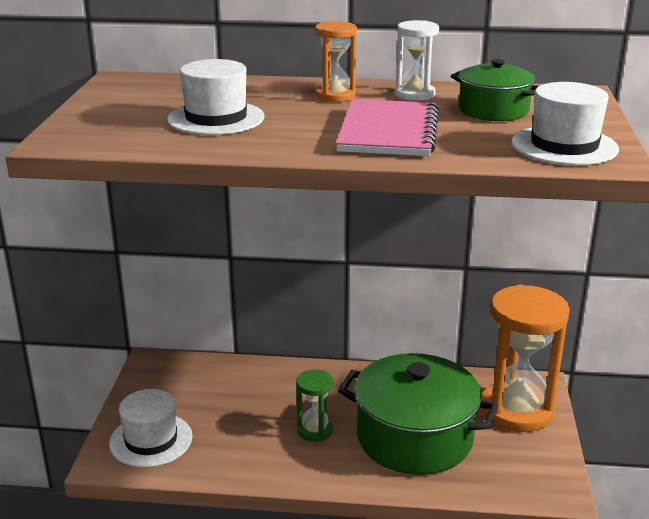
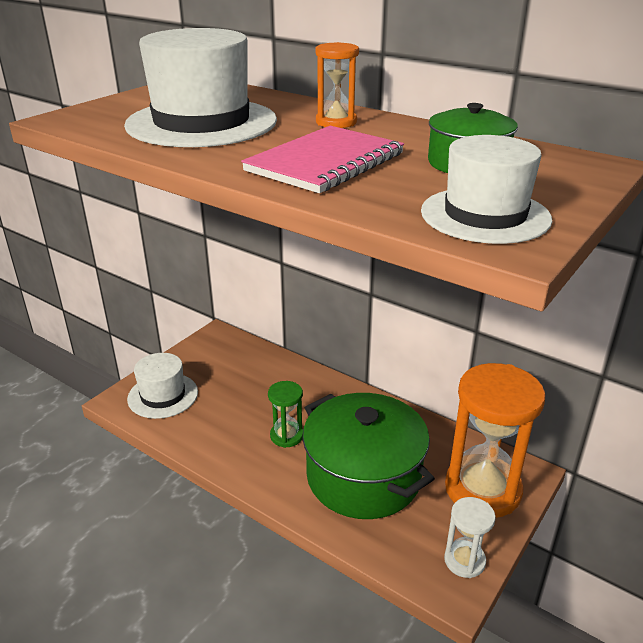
camera: 30 degrees right, 5 degrees up
(216, 118) = (201, 123): white hat -> white hat, size x1.62
(414, 94) = (413, 134): white hourglass -> white hourglass (464, 560)

